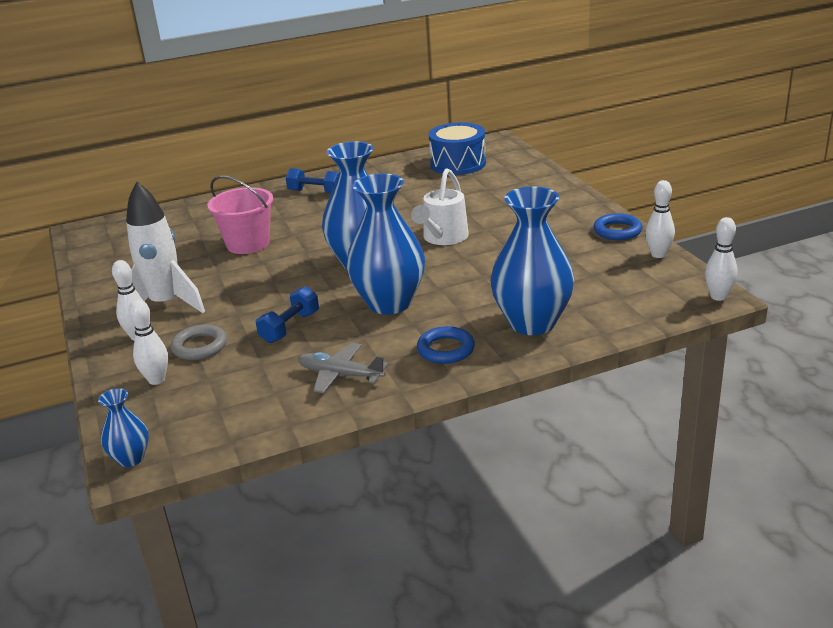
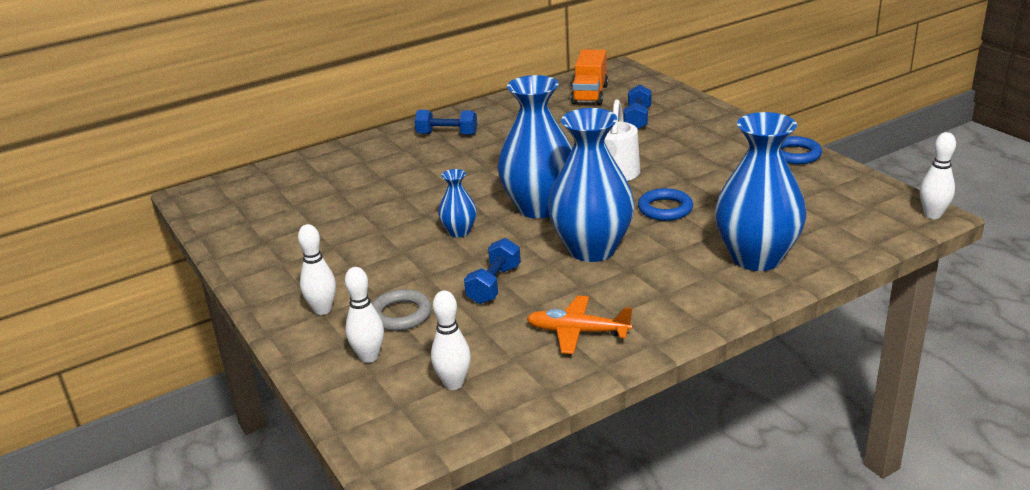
camera: 10 degrees left, 0 degrees up
(131, 458) = (383, 449): blue vase -> blue vase (459, 231)
(166, 304) = (337, 271): white rocket -> none
(248, 244) = (399, 196): pink bucket -> none
(340, 375) = (578, 332): grey plane -> orange plane
(446, 349) = (679, 294): blue ring -> blue ring (665, 209)
(458, 164) = (590, 94): blue drum -> orange truck
(489, 189) = (637, 119): none -> blue dumbbell
(658, 254) = (849, 176): white bowling pin -> white bowling pin (453, 383)

